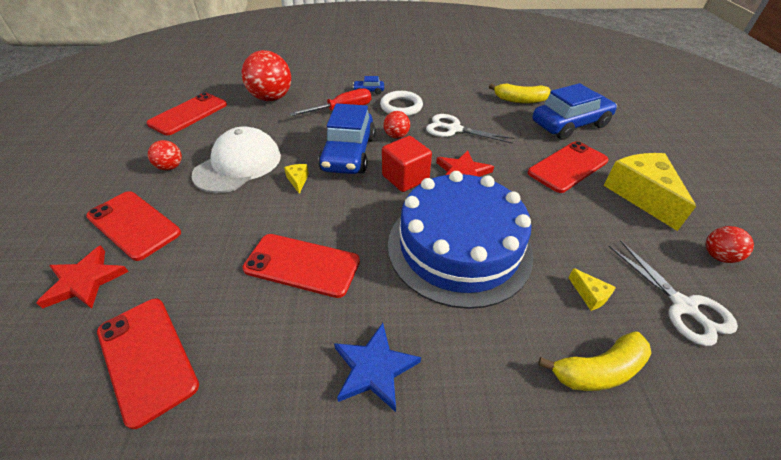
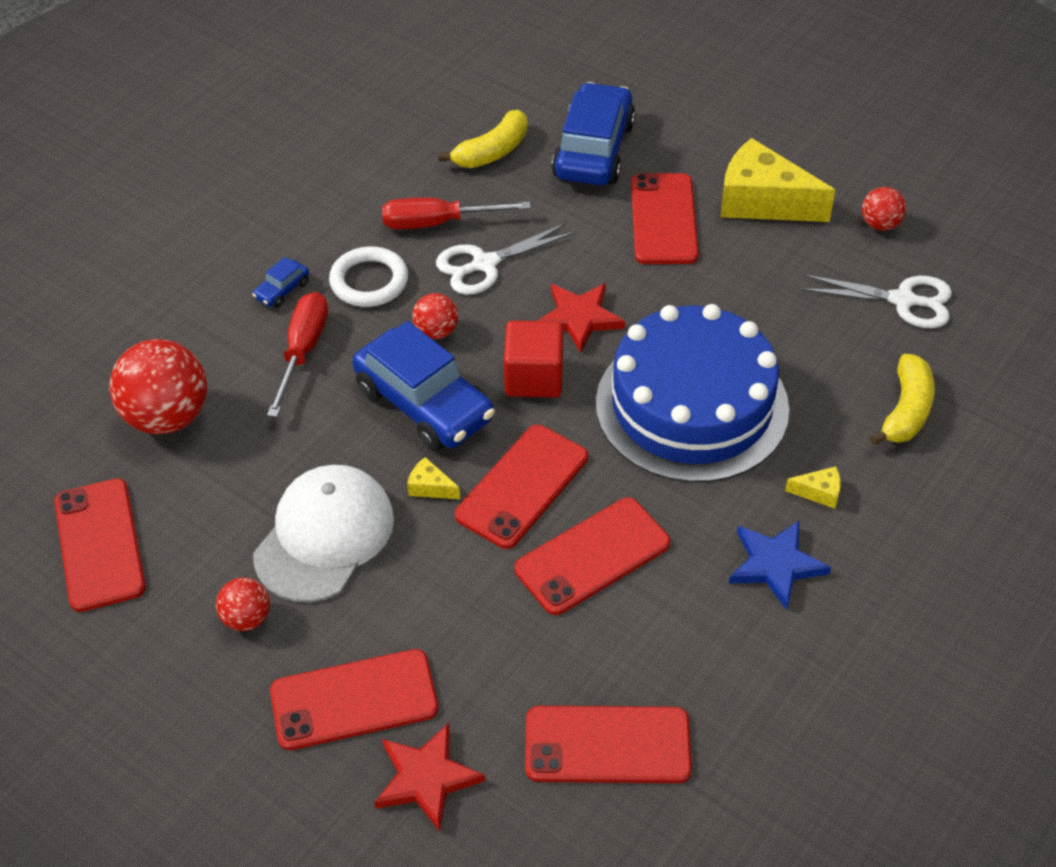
camera: 50 degrees left, 5 degrees up
(238, 165) = (324, 536): white cap -> white cap turned 45 degrees clockwise
(328, 211) = (522, 486): none -> red phone
(458, 107) = (438, 223): none -> red screwdriver
(590, 295) = (837, 353): yellow cheese -> yellow cheese (819, 492)

